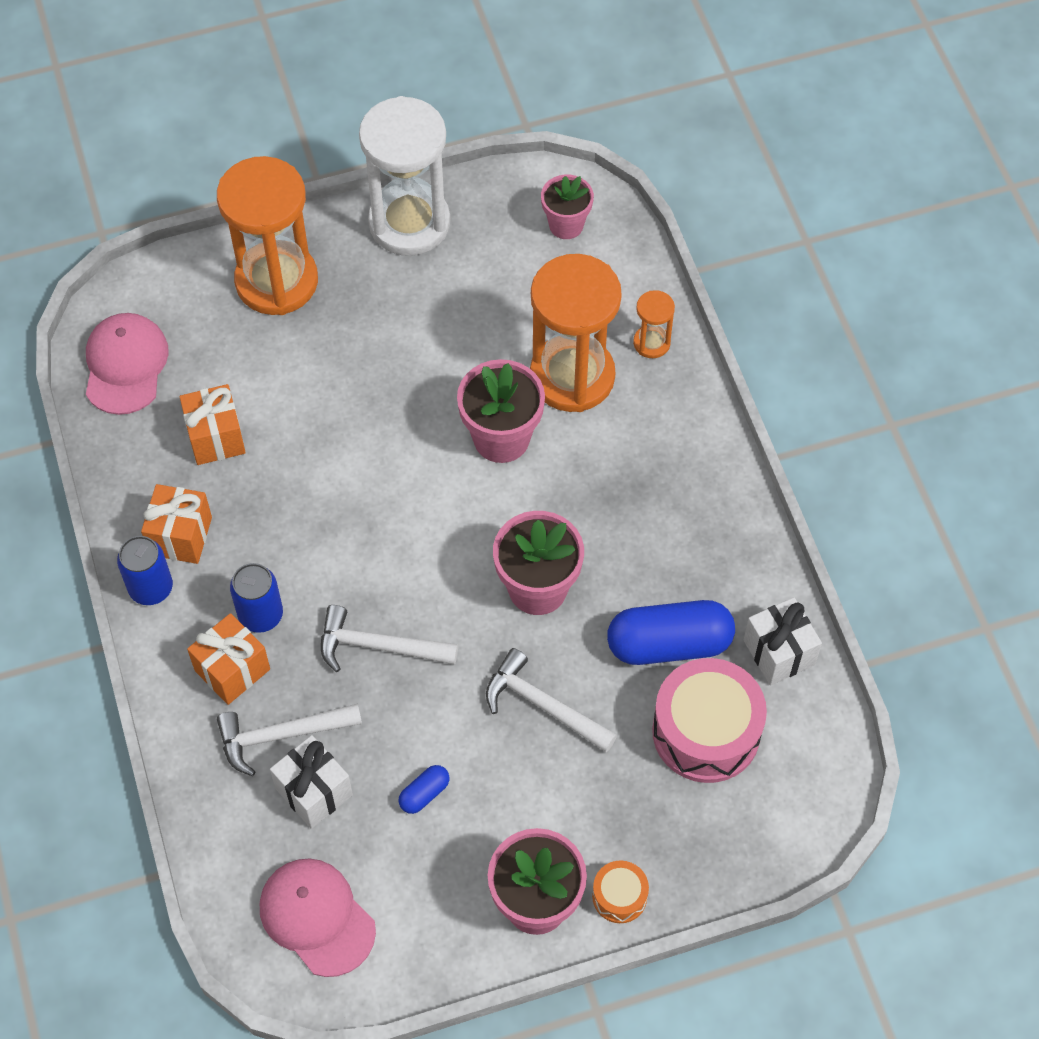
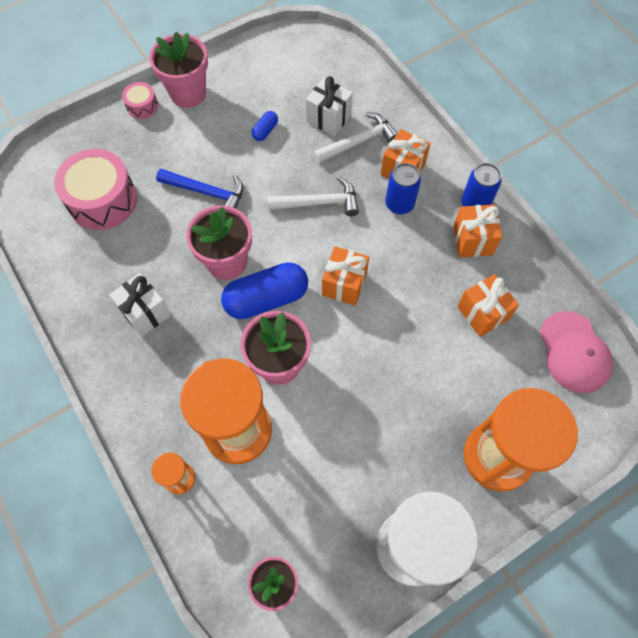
camera: 165 degrees right, 5 degrees up
(317, 917) = (304, 63): pink cap -> none
(383, 518) = (344, 284): none -> orange gift
(543, 705) = (206, 192): white hammer -> blue hammer
(619, 896) = (142, 106): orange drum -> pink drum
(669, 644) = (133, 247): blue capsule -> blue capsule (266, 299)
(779, 652) = (59, 258): white gift -> white gift (145, 312)

